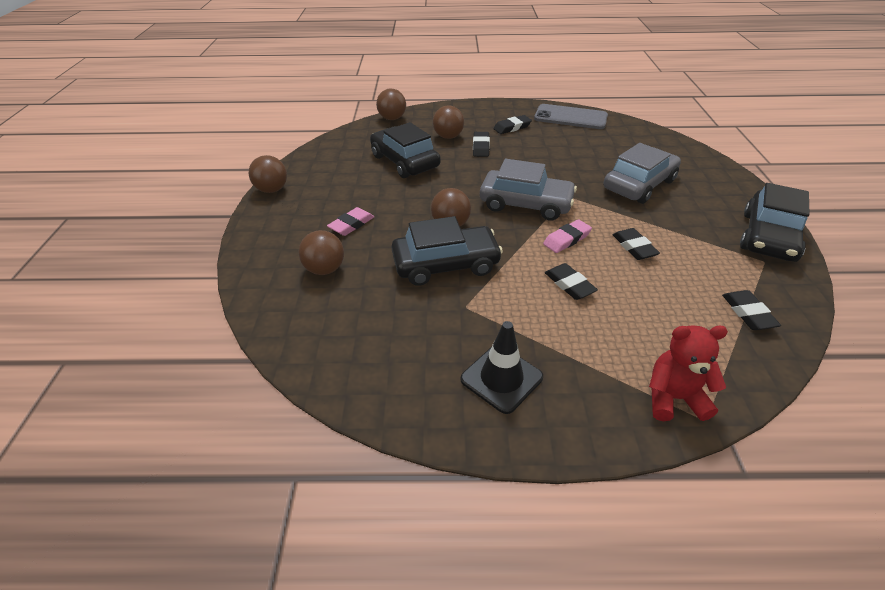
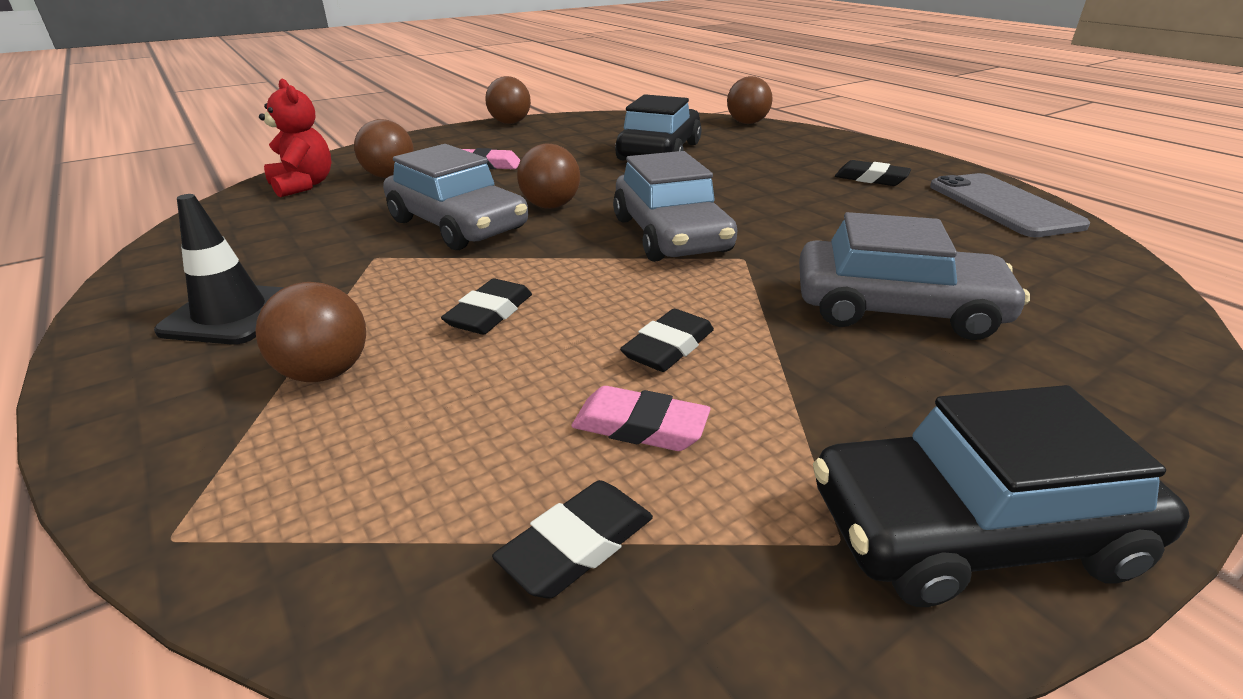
camera: 55 degrees right, 10 degrees down
(446, 264) = (457, 225): black car -> grey car
(448, 137) = (762, 155): brown ball -> brown ball (325, 373)
(481, 147) = (774, 176): black eraser -> none
(567, 239) = (614, 284): pink eraser -> pink eraser (640, 427)
(673, 398) = (226, 482): red teddy bear -> red teddy bear (303, 185)

